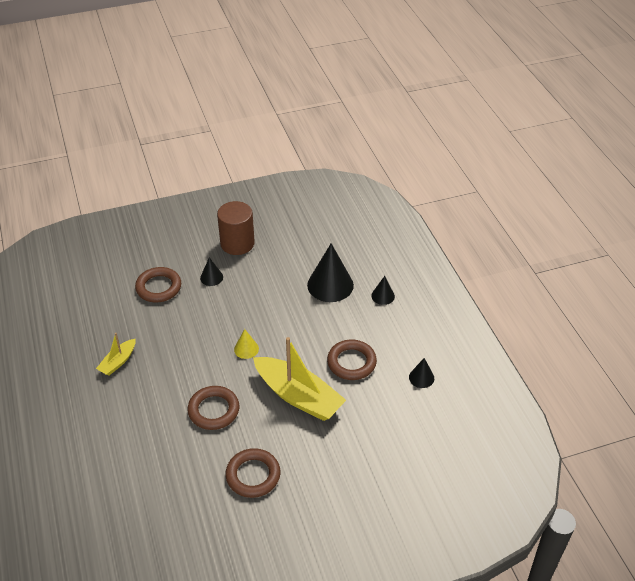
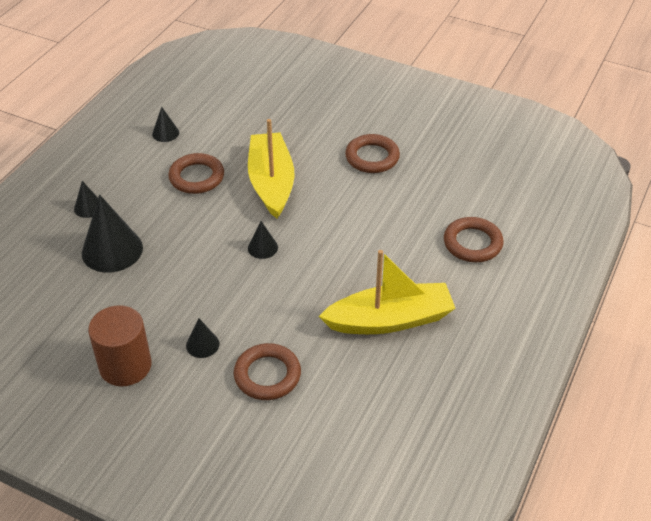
camera: 135 degrees left, 0 degrees up
(118, 362) = (390, 320): yellow boat -> yellow boat, size x2.02
(213, 410) = (350, 218): brown ring -> brown ring (472, 243)
(246, 349) = (262, 247): yellow cone -> black cone

